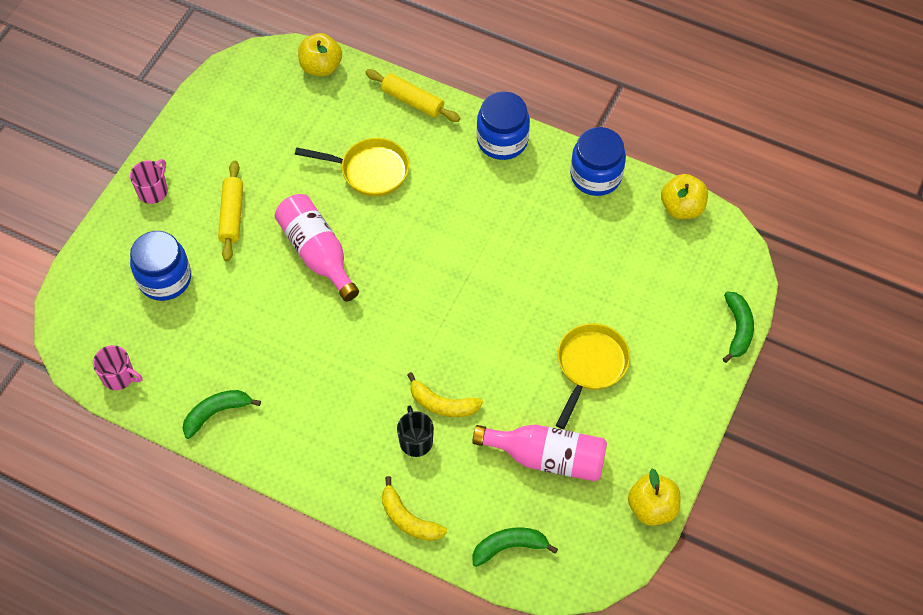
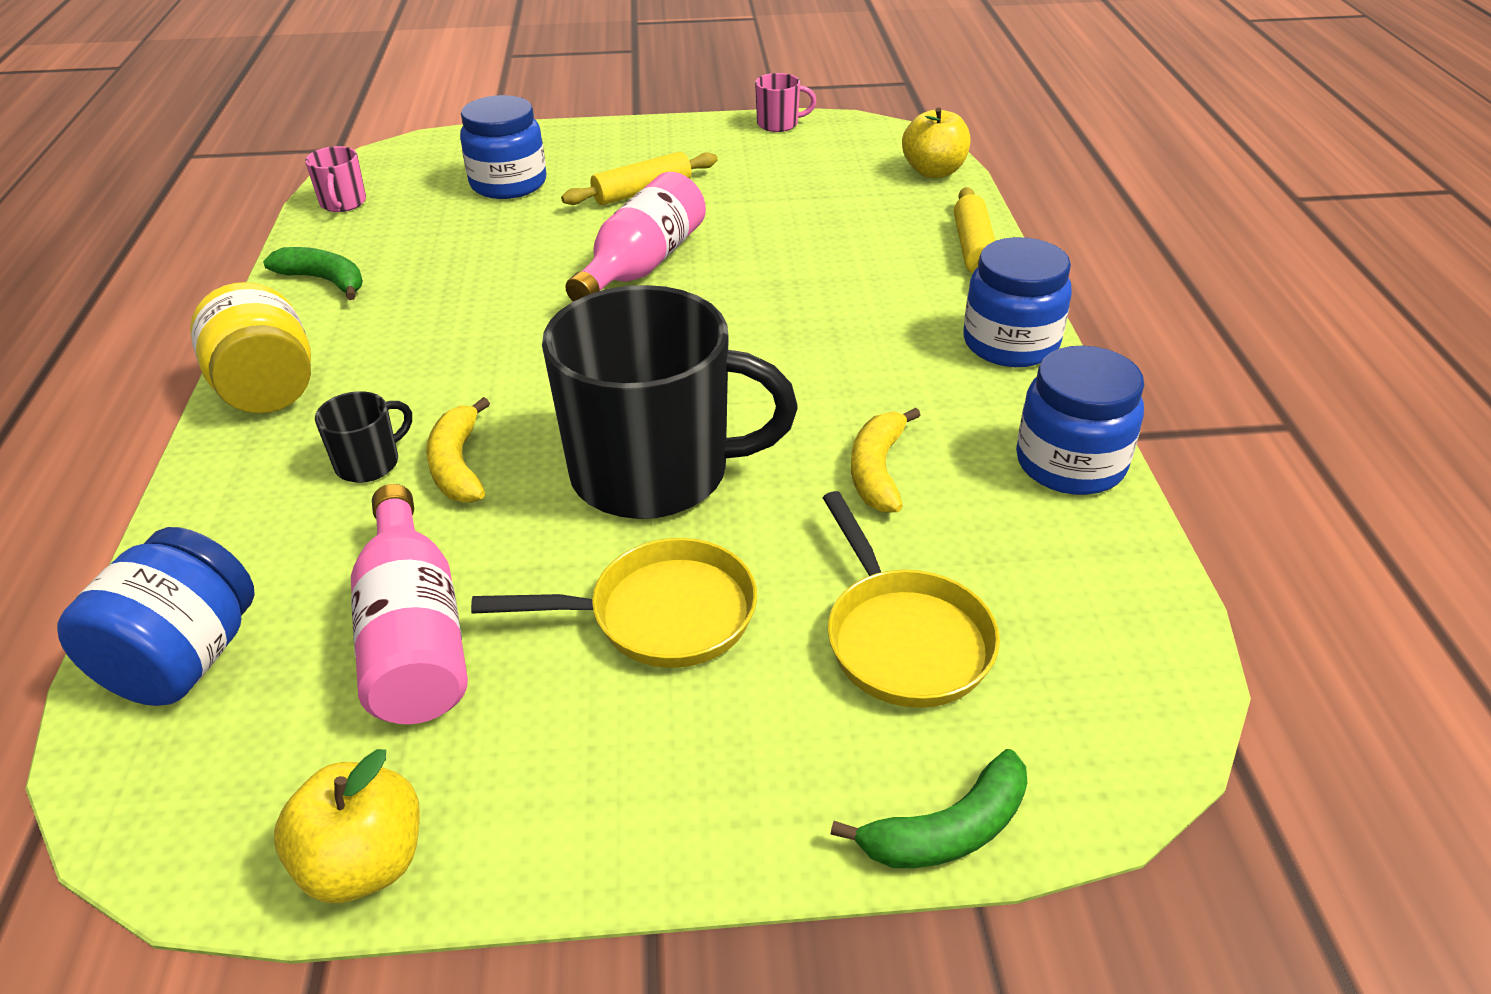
camera: 60 degrees right, 20 degrees down
(153, 191) = (628, 139): pink mug -> pink mug (779, 124)
(318, 469) = (268, 390): none -> yellow jar
(370, 171) = (819, 257): yellow pan -> yellow pan (903, 638)
(408, 519) = (206, 511): yellow banana -> yellow banana (878, 471)
(500, 328) = (655, 472): none -> black mug
(509, 547) = (184, 660): green banana -> blue jar
(682, 208) = (1141, 603): yellow apple -> none

